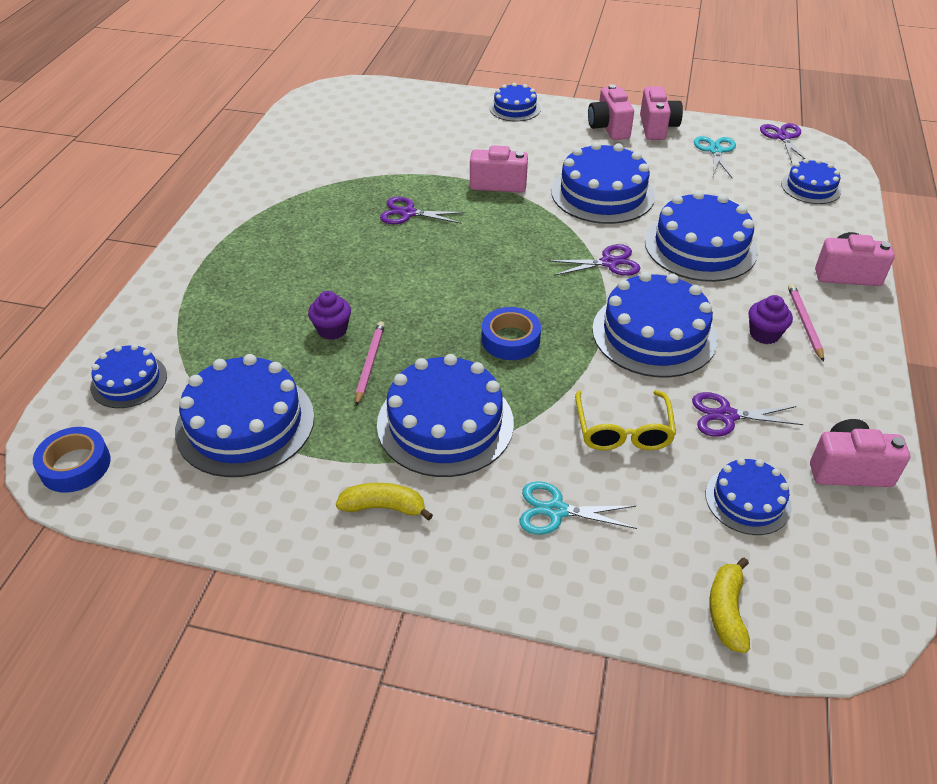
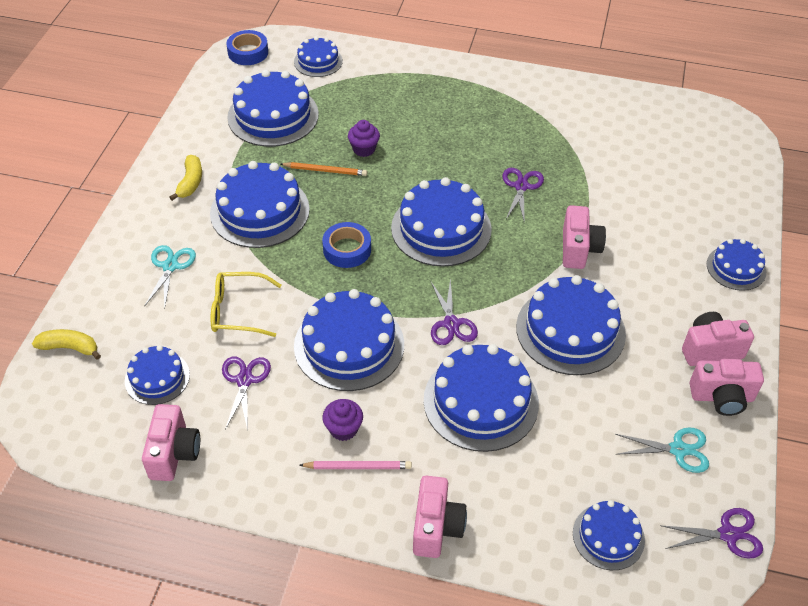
camera: 90 degrees right, 5 degrees up
(370, 363) = (325, 170): pink pencil -> orange pencil
(473, 268) = (441, 228): none -> blue cake

